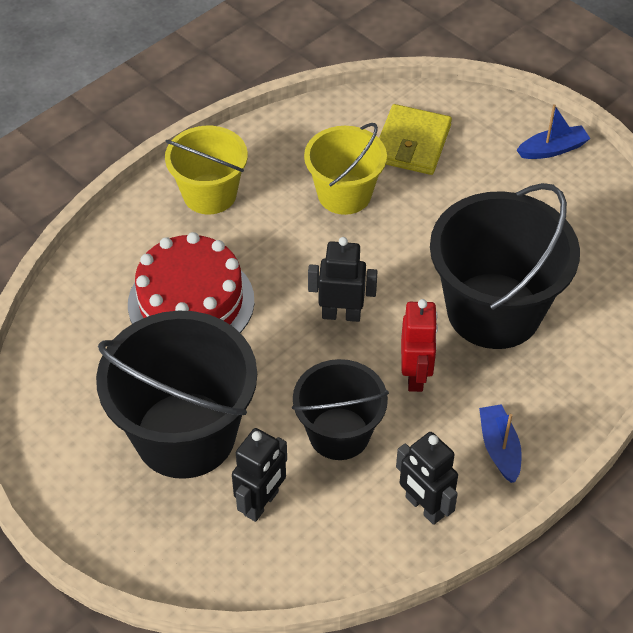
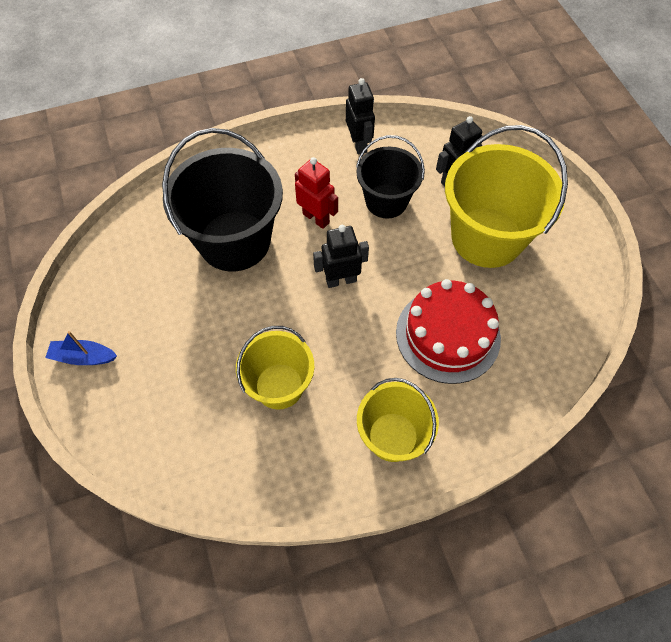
camera: 155 degrees left, 10 degrees up
(185, 435) = (486, 237): black bucket -> yellow bucket
(341, 314) = (341, 280): black robot -> black robot turned 135 degrees clockwise
(412, 143) = (190, 416): yellow wallet -> none
(415, 375) = (316, 218): red robot -> red robot turned 105 degrees clockwise
(499, 448) = (294, 158): blue boat -> none

